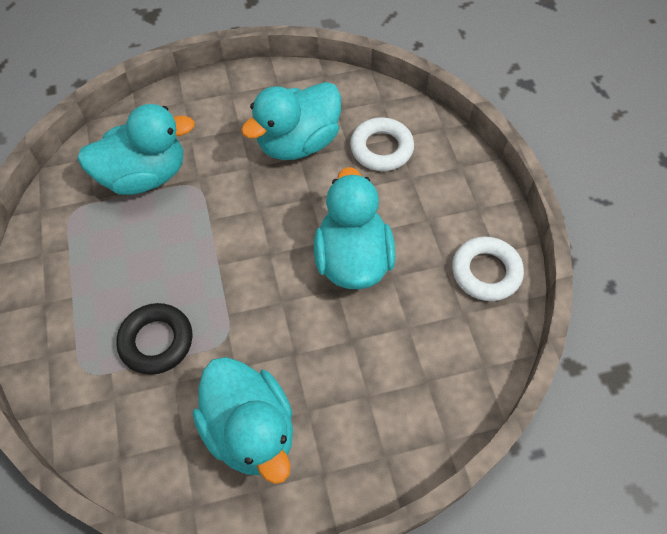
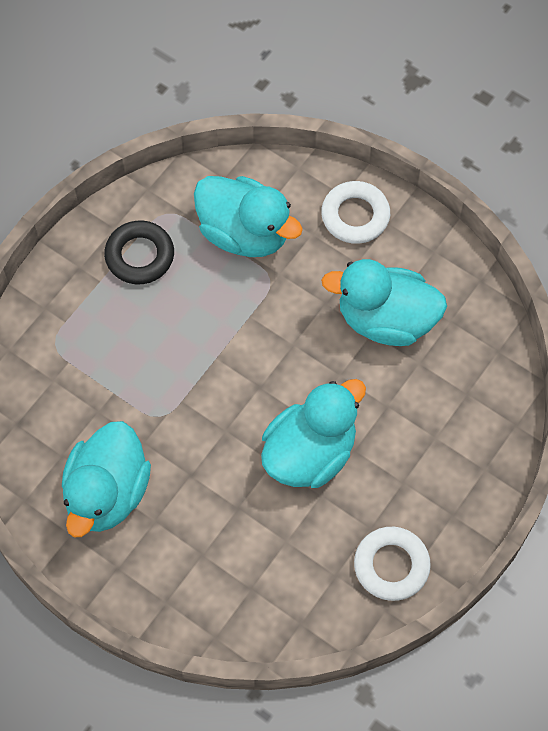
camera: 50 degrees right, 5 degrees up
(156, 341) = (117, 371): black ring -> black ring (139, 256)
(381, 148) = (443, 390): white ring -> white ring (355, 216)

